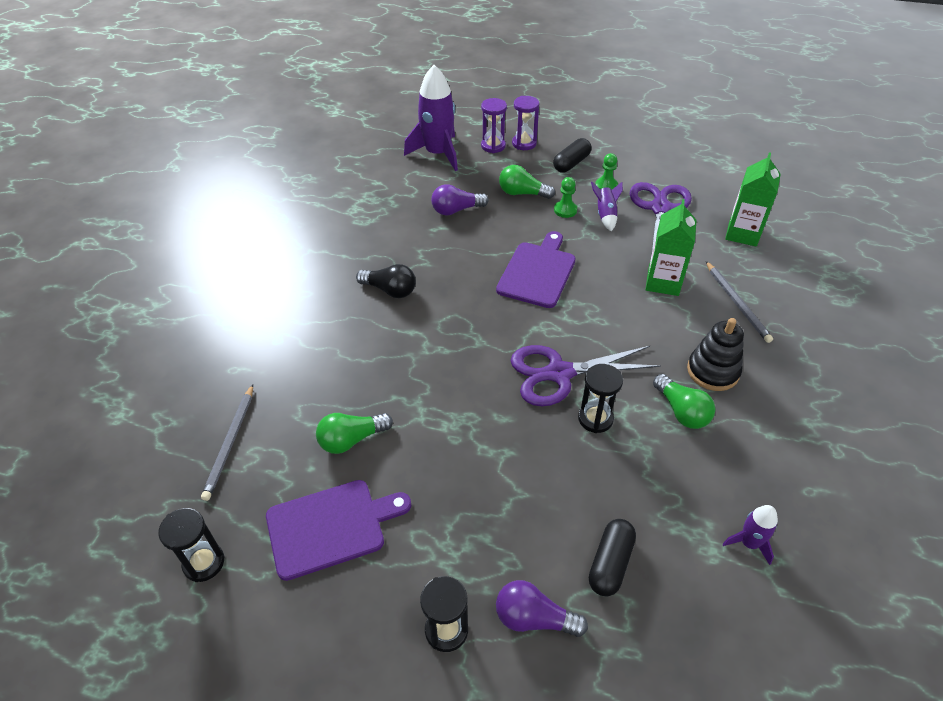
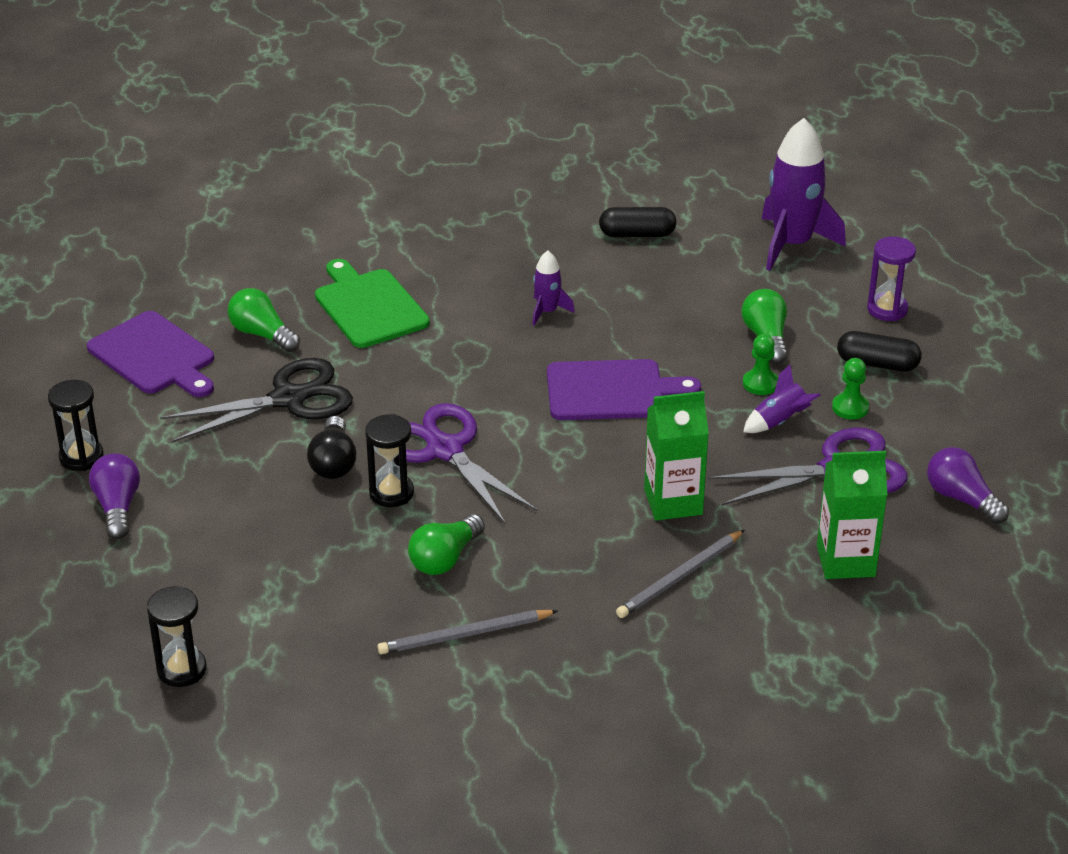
camera: 65 degrees right, 10 degrees down
(204, 563) = (83, 300): black hourglass -> black hourglass (182, 669)
(230, 443) = (215, 264): grey pencil -> grey pencil (464, 635)
(361, 362) = (369, 306): none -> green cutting board
(390, 290) = (494, 290): black light bulb -> black light bulb (333, 462)
(448, 448) = (288, 399): none -> black scissors
(456, 210) = (682, 294): purple light bulb -> purple light bulb (961, 499)
(493, 146) = (854, 284): purple hourglass -> none
(610, 563) = (203, 544): black capsule -> black capsule (637, 234)
(713, 371) = (531, 574): black stacking toy -> none
(749, 543) = (280, 641): purple rocket -> purple rocket (547, 311)

